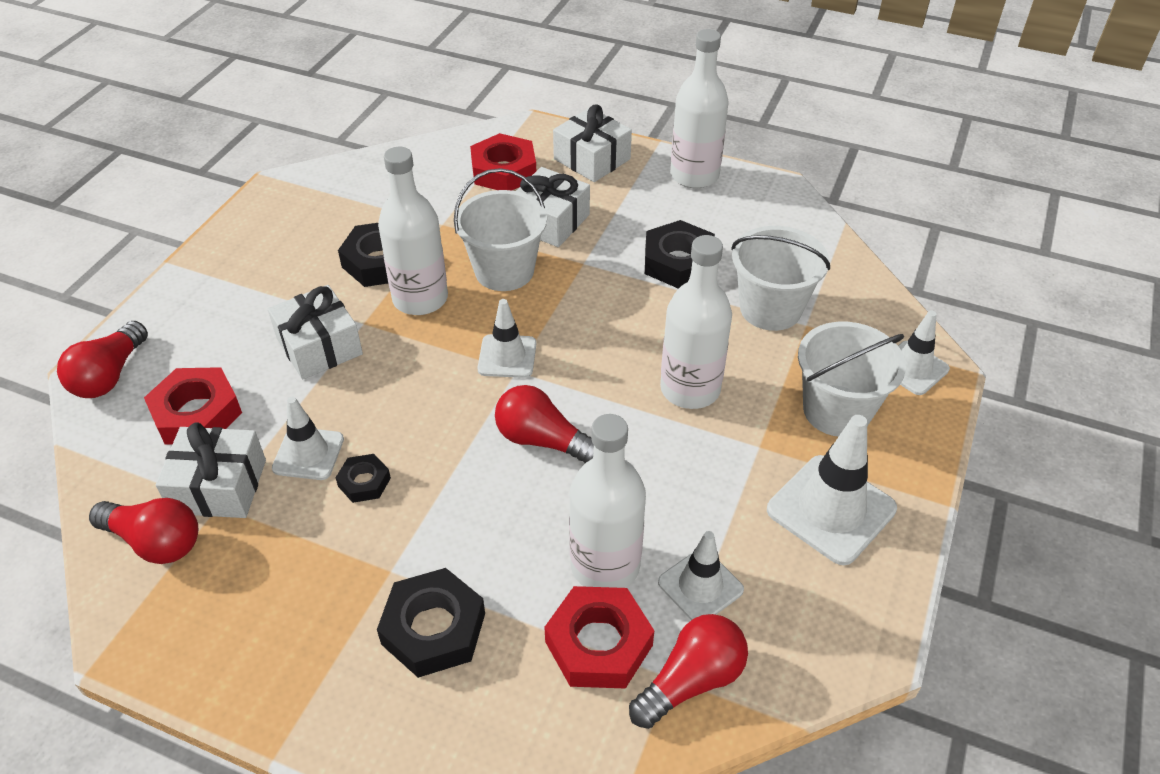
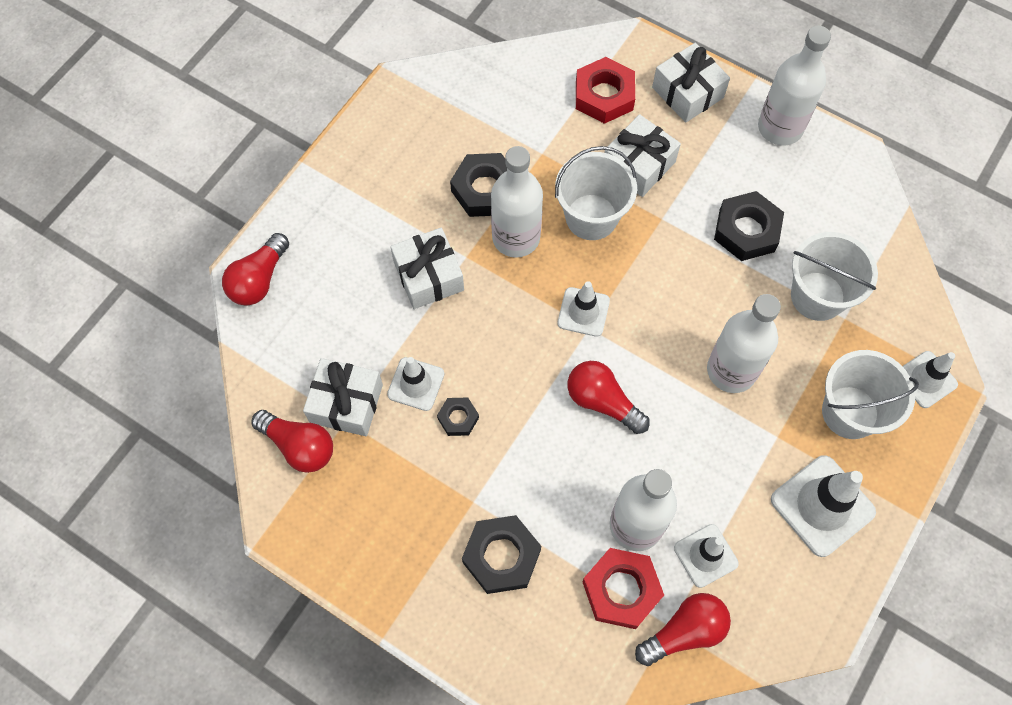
camera: 10 degrees right, 20 degrees up
(197, 413) = (329, 330): red nut -> none

